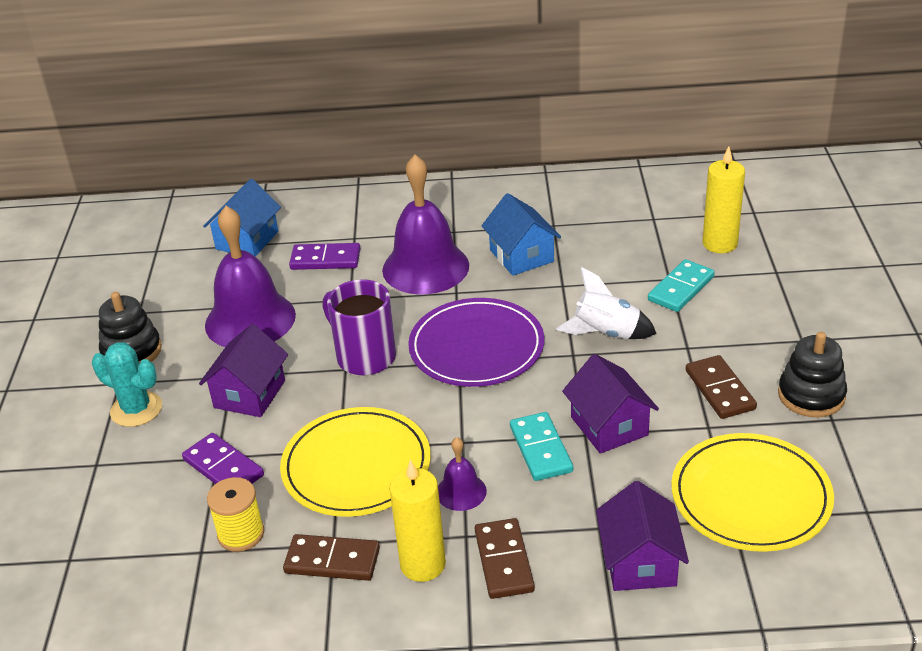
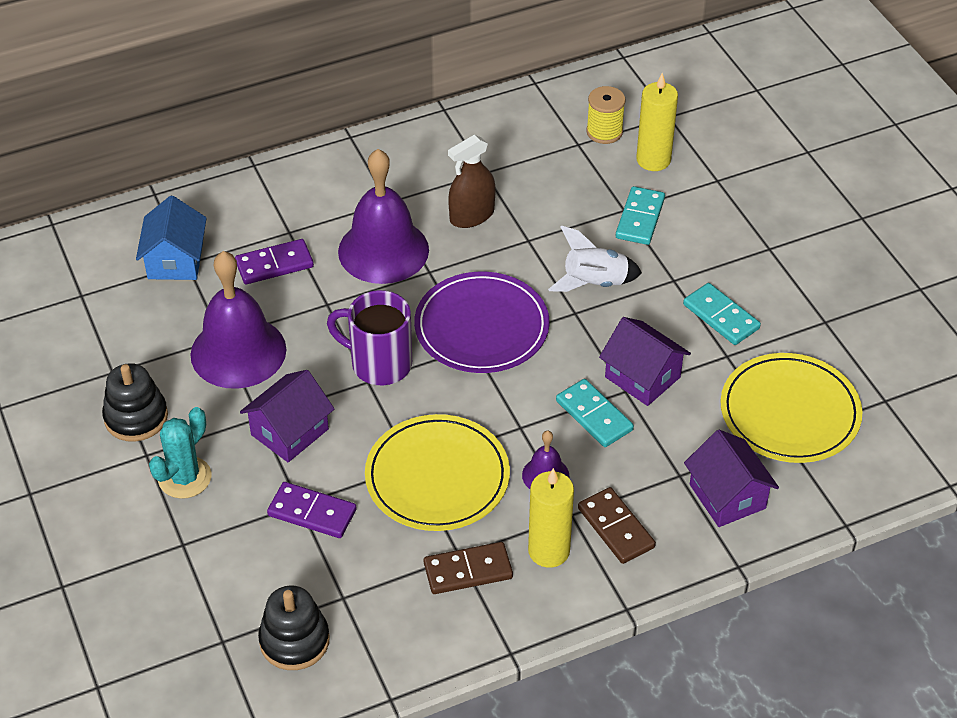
camera: 25 degrees left, 10 degrees up
(136, 409) = (184, 478): turquoise cactus -> turquoise cactus turned 60 degrees counterclockwise
(241, 534) = (370, 570): yellow spool -> yellow spool (604, 132)
(249, 394) = (289, 432): purple house -> purple house turned 45 degrees clockwise
(521, 256) = (472, 215): blue house -> brown spray bottle
(719, 390) = (721, 317): brown domino -> turquoise domino
(811, 395) = (799, 302): black stacking toy -> black stacking toy (294, 641)

